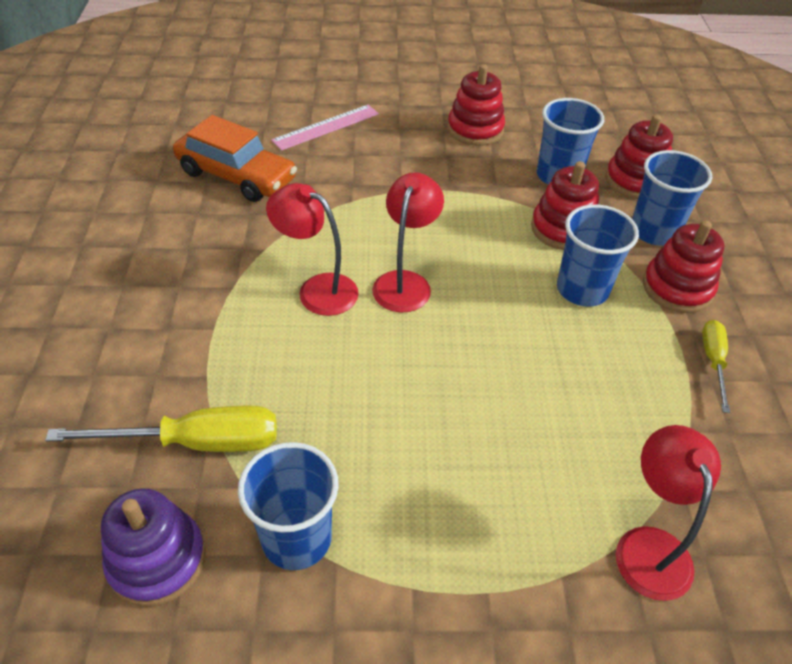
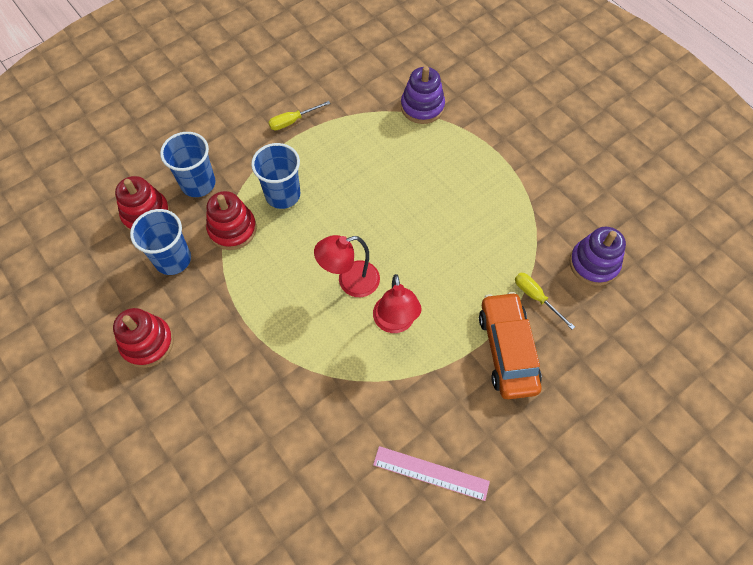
camera: 125 degrees left, 15 degrees up
(196, 442) = (536, 297): yellow screwdriver -> yellow screwdriver, size x0.57
(236, 176) = (333, 466): orange car -> orange car (507, 350)
(296, 538) = (535, 222): blue cup -> none
(326, 127) = (221, 454): pink ruler -> pink ruler (431, 473)
(649, 546) = (422, 107): red lamp -> purple stacking toy
(677, 288) = (245, 154): red stacking toy -> none

